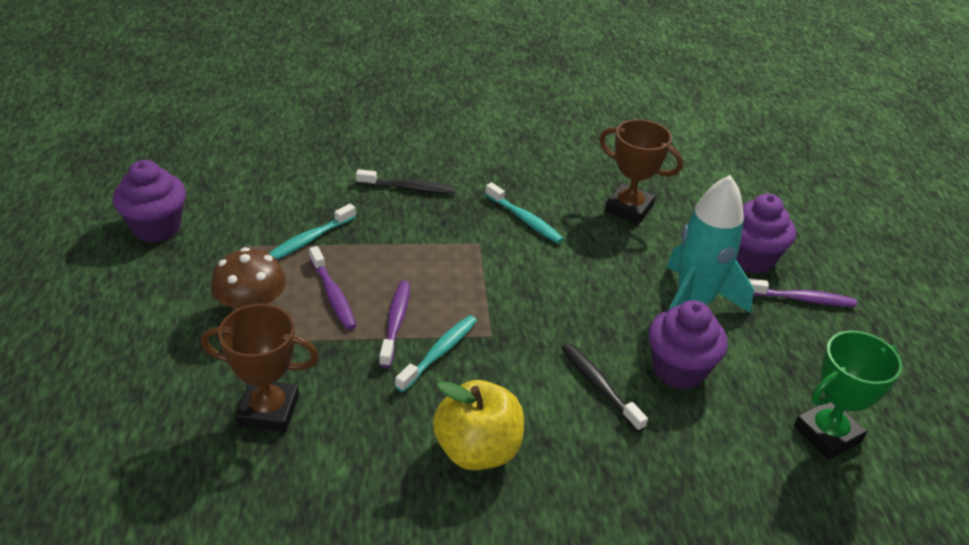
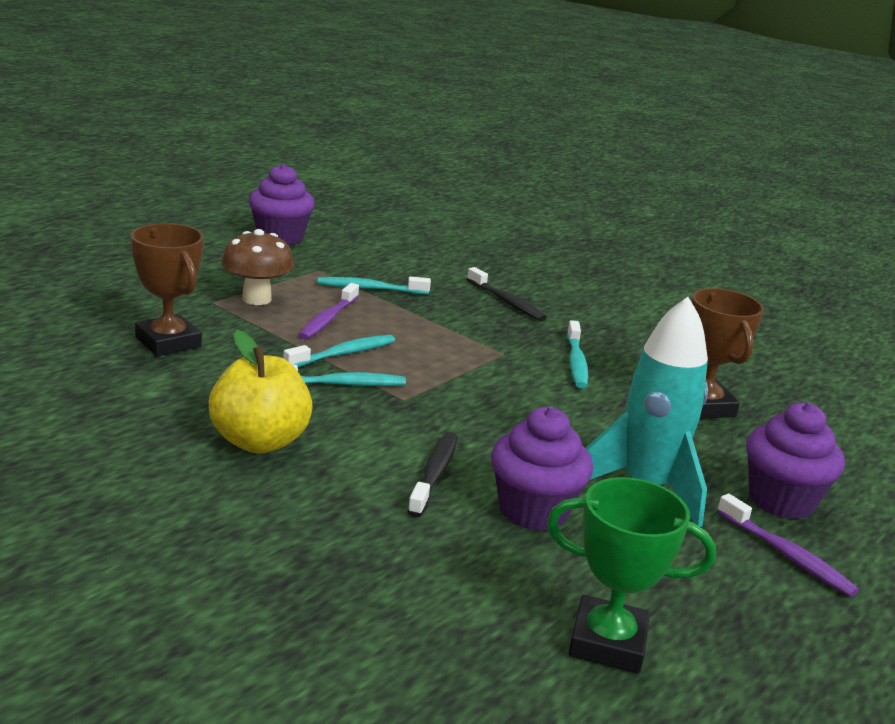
camera: 45 degrees right, 15 degrees down
(396, 322) = (343, 354): purple toothbrush -> turquoise toothbrush

